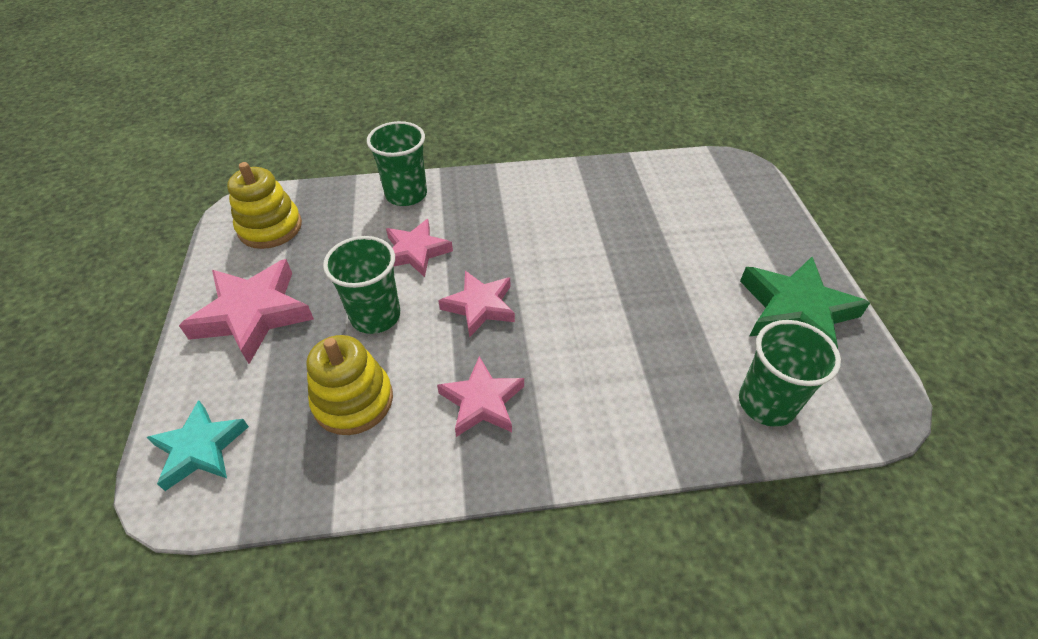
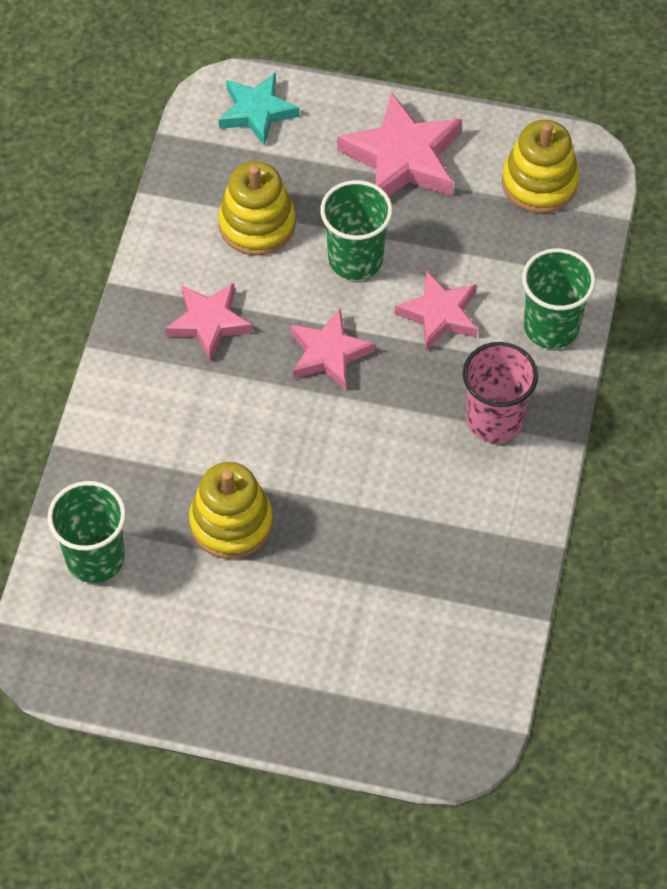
camera: 110 degrees right, 10 degrees up
(497, 203) = (494, 420): none -> pink cup
(669, 320) = (231, 523): none -> yellow stacking toy
(795, 311) = (186, 656): green star -> none

